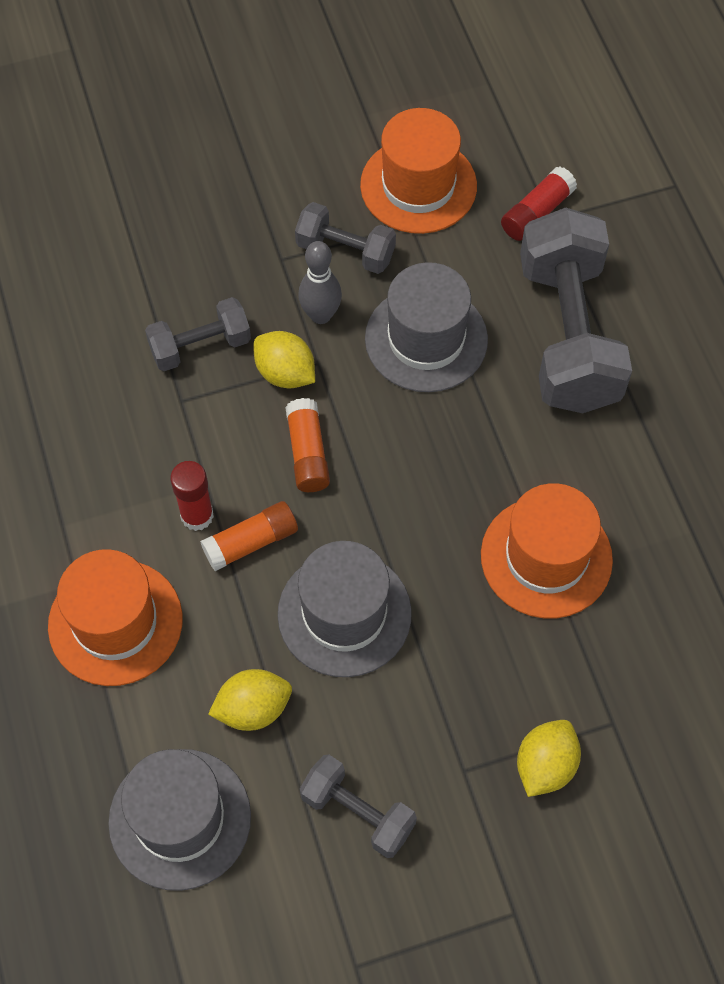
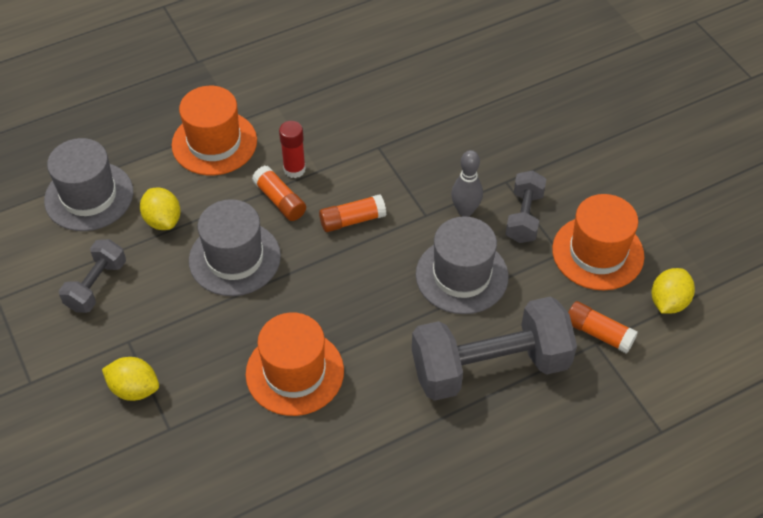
camera: 80 degrees right, 10 degrees down
(200, 346) = (422, 149): grey dumbbell -> none
(285, 373) = (412, 198): yellow lemon -> yellow lemon (668, 302)
(537, 213) = (598, 333): red glue stick -> orange glue stick

